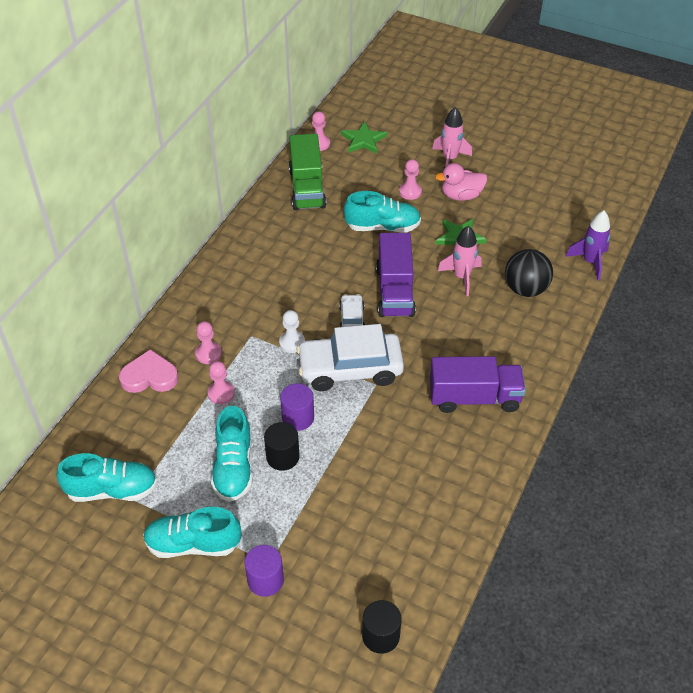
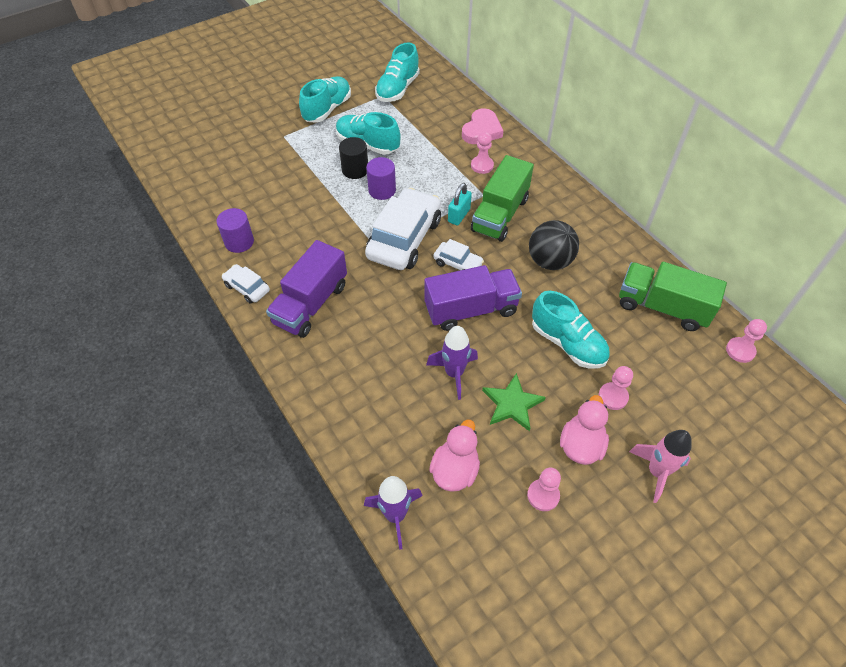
camera: 120 degrees right, 5 degrees up
(221, 393) = (437, 159): pink pawn -> pink pawn (543, 495)
(265, 580) = (273, 130): purple cylinder -> purple cylinder (239, 242)
(270, 314) = (500, 214): none -> green truck
(292, 342) = (459, 215): white pawn -> turquoise padlock
(363, 140) = (731, 397): green star -> none
(380, 636) = (188, 163): black cylinder -> none
(382, 227) = (567, 343): turquoise shoe -> turquoise shoe turned 75 degrees counterclockwise
(395, 291) = (471, 309): purple truck -> purple truck turned 135 degrees clockwise
(461, 277) = (454, 373): pink rocket -> purple rocket
(496, 456) = (247, 288): none -> white car
(525, 289) = (401, 421): black ball -> black ball (549, 261)
(534, 247) = (455, 470): none -> pink duck

